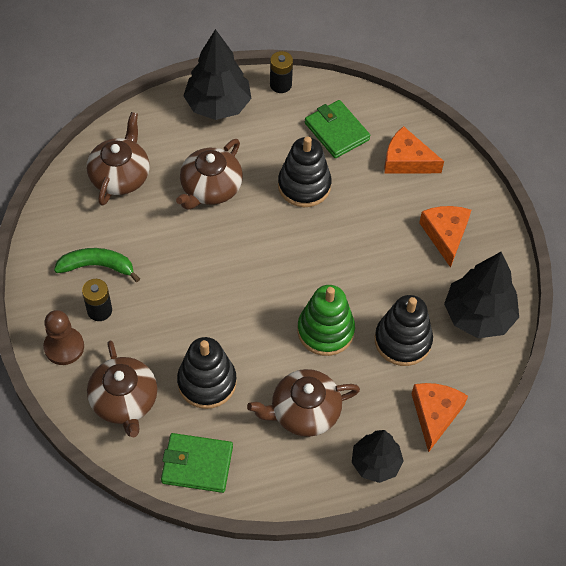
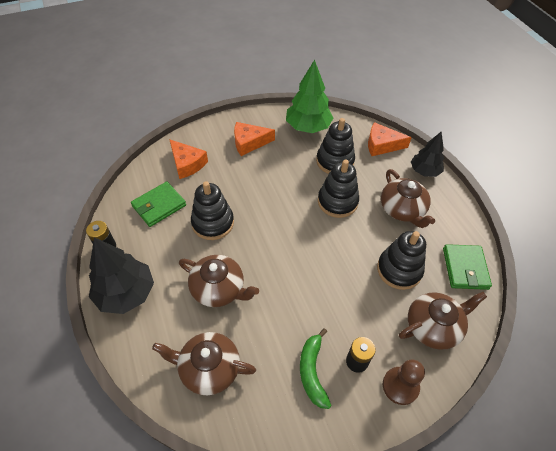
camera: 95 degrees left, 5 degrees down
(325, 331) = (337, 202): green stacking toy -> black stacking toy
(406, 160) = (187, 164): orange cheese -> orange cheese turned 60 degrees counterclockwise
(478, 315) = (308, 127): black tree -> green tree

